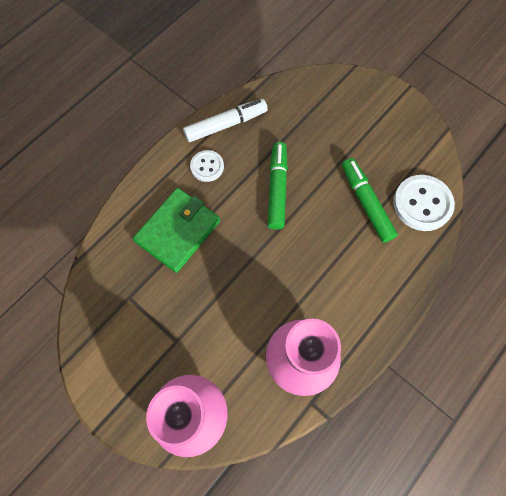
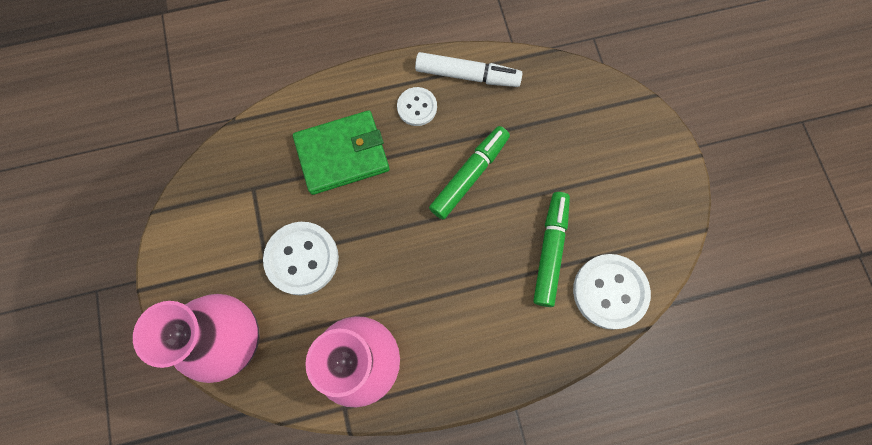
camera: 35 degrees right, 5 degrees up
(203, 322) = (302, 259): none -> white button

